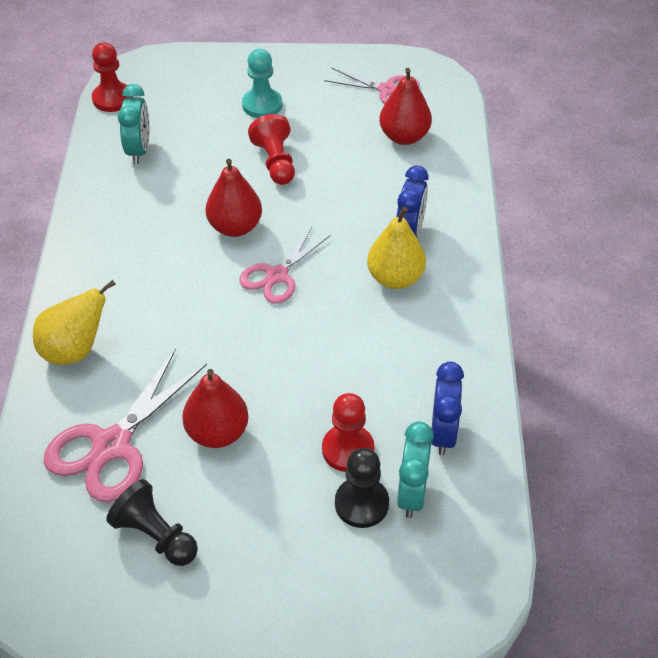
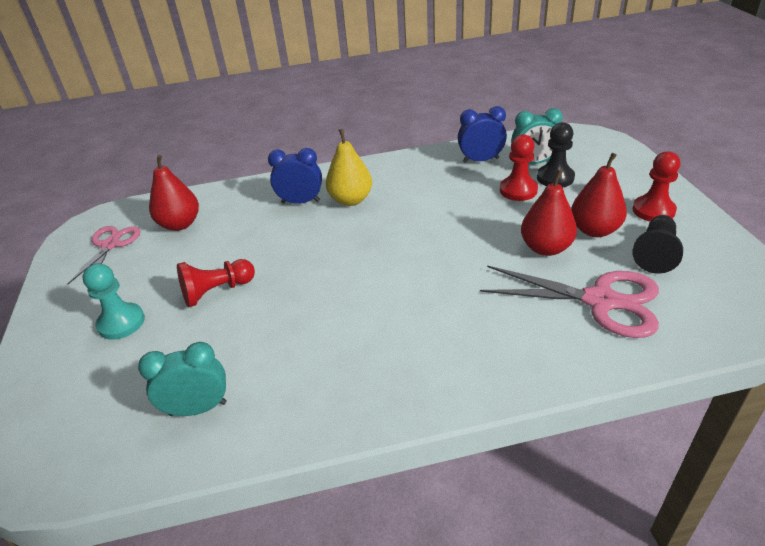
camera: 100 degrees left, 10 degrees down
(75, 350) = (517, 361): yellow pear -> none
(112, 99) = (85, 474): red pawn -> red pawn (653, 210)
(235, 227) = (314, 296): red pear -> red pear (594, 230)
(277, 275) = (368, 256): pink scissors -> none

